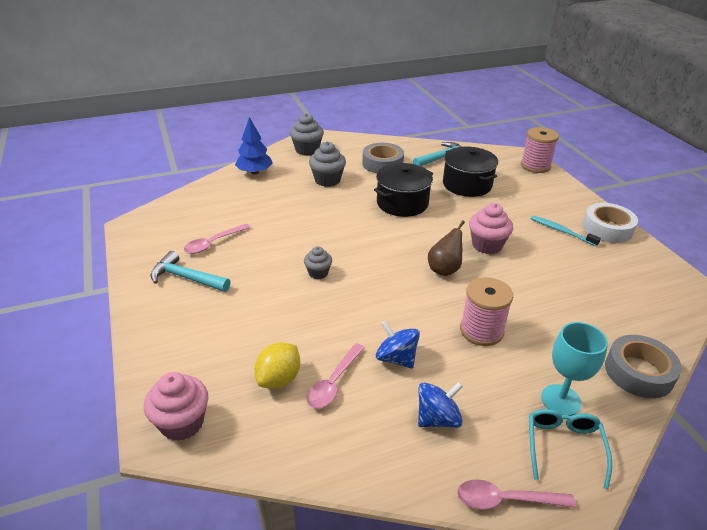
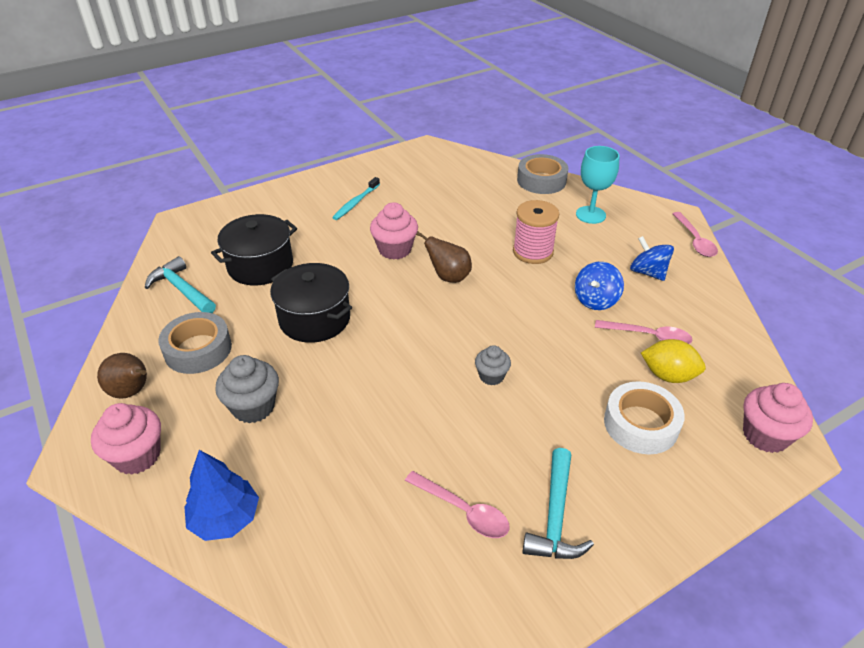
camera: 100 degrees left, 5 degrees up
(307, 150) = (137, 456): grey cupcake -> pink cupcake
(353, 147) = (132, 392): none -> brown pear
(535, 166) = (209, 213): pink spool -> none
(564, 447) = (634, 216): turquoise glasses -> none
(607, 228) = (345, 177): white tape -> white tape (640, 424)

